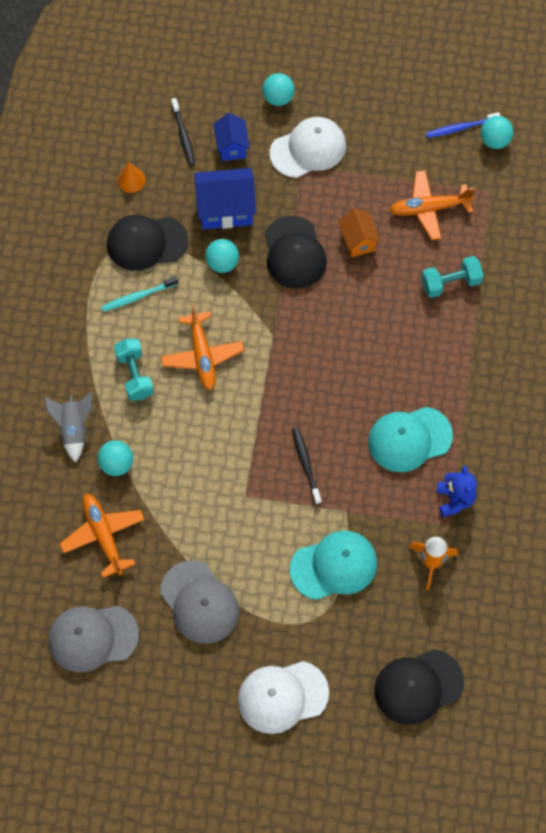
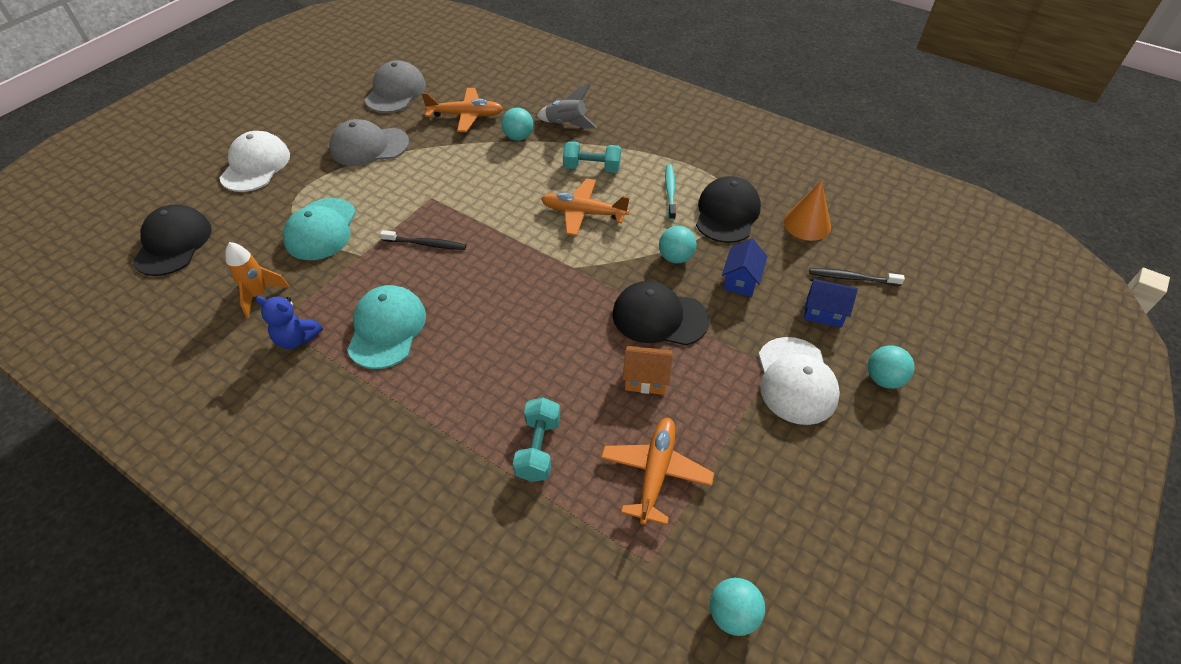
camera: 115 degrees right, 15 degrees down
(131, 180) = (807, 224): orange cone -> orange cone, size x1.52
(225, 209) = (741, 281): blue house -> blue house, size x0.62
(460, 128) = (772, 575): blue toothbrush -> none

